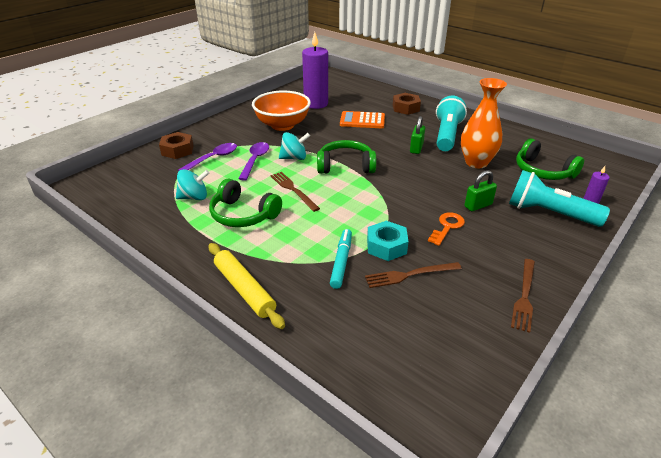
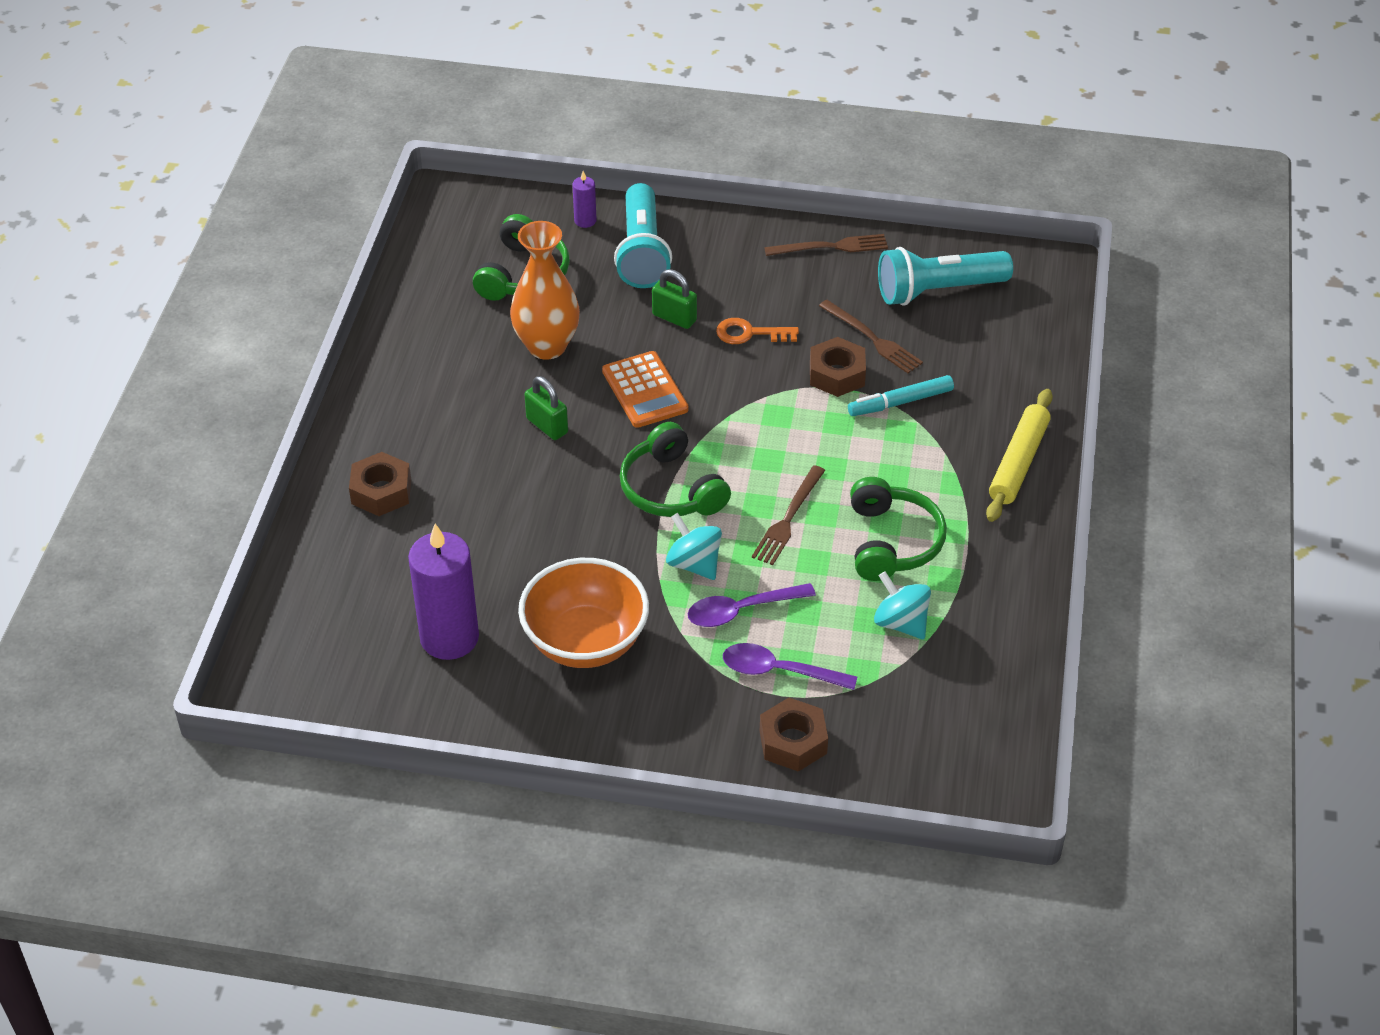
camera: 120 degrees left, 10 degrees up
(362, 121) = (484, 533): orange calculator -> orange calculator (645, 390)
(386, 246) = (836, 374): turquoise nut -> brown nut
(416, 148) = (547, 426): green padlock -> green padlock turned 60 degrees clockwise
(447, 135) = (467, 403): turquoise flashlight -> turquoise flashlight (938, 291)

